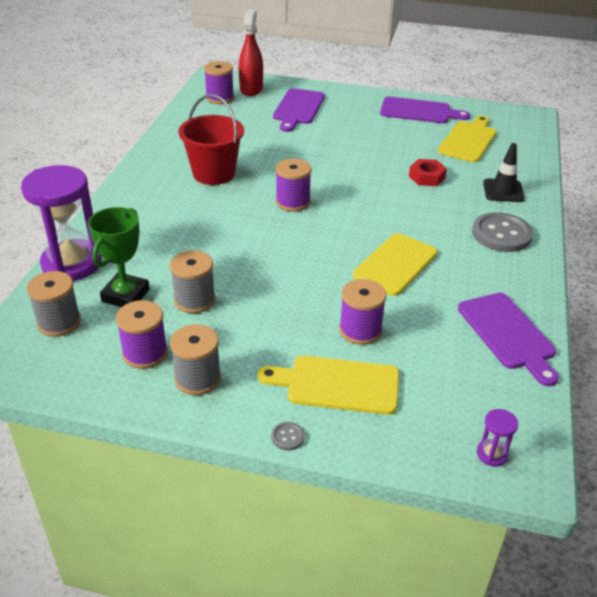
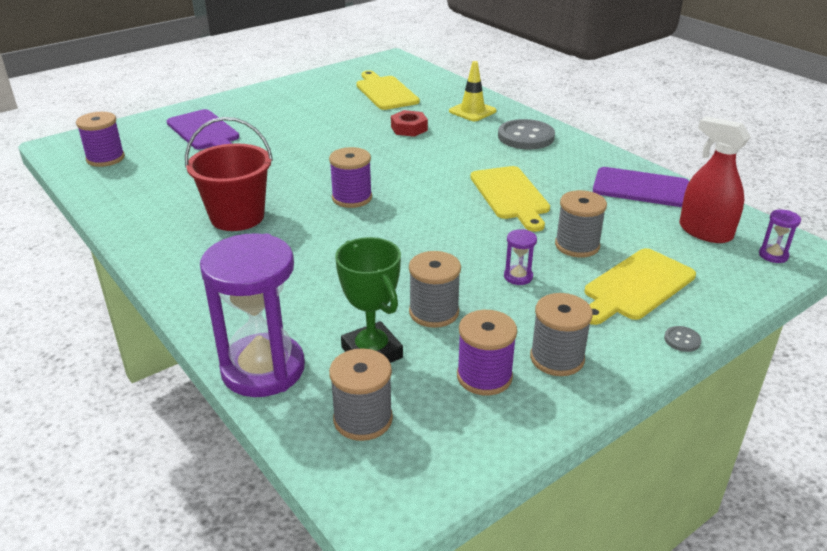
camera: 50 degrees left, 5 degrees down
(251, 89) = (123, 137): red spray bottle -> red spray bottle (705, 232)
(280, 319) = (518, 277): none -> purple hourglass
(360, 330) = (577, 245): purple spool -> grey spool
(418, 111) = (309, 89): purple cutting board -> none
(503, 191) = (472, 111): black traffic cone -> yellow traffic cone

